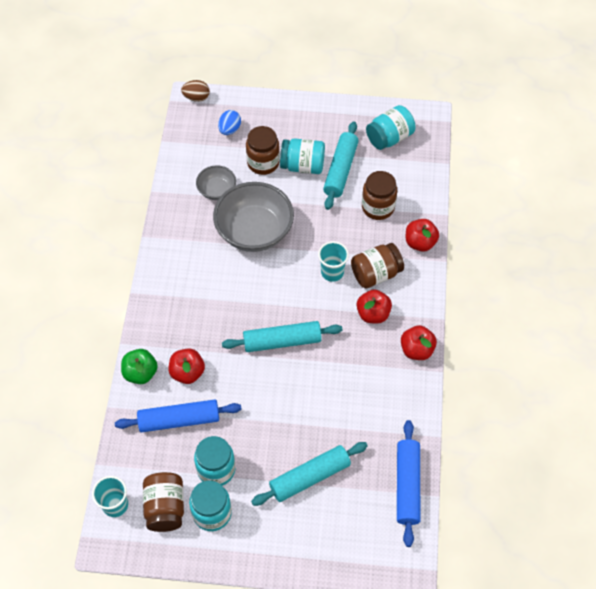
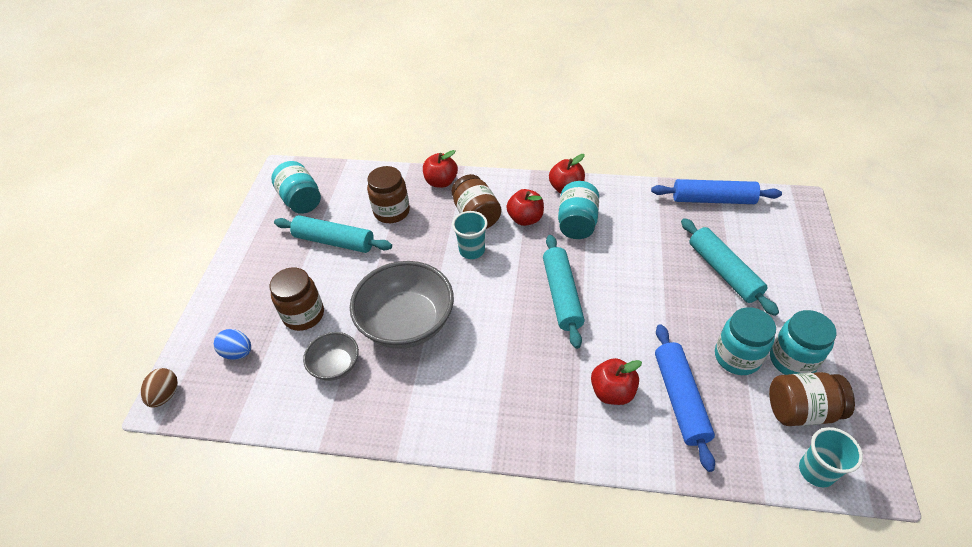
camera: 85 degrees left, 10 degrees down
(140, 373) = (619, 449): green apple -> none
(302, 166) = (319, 275): turquoise jar -> turquoise jar (577, 223)

